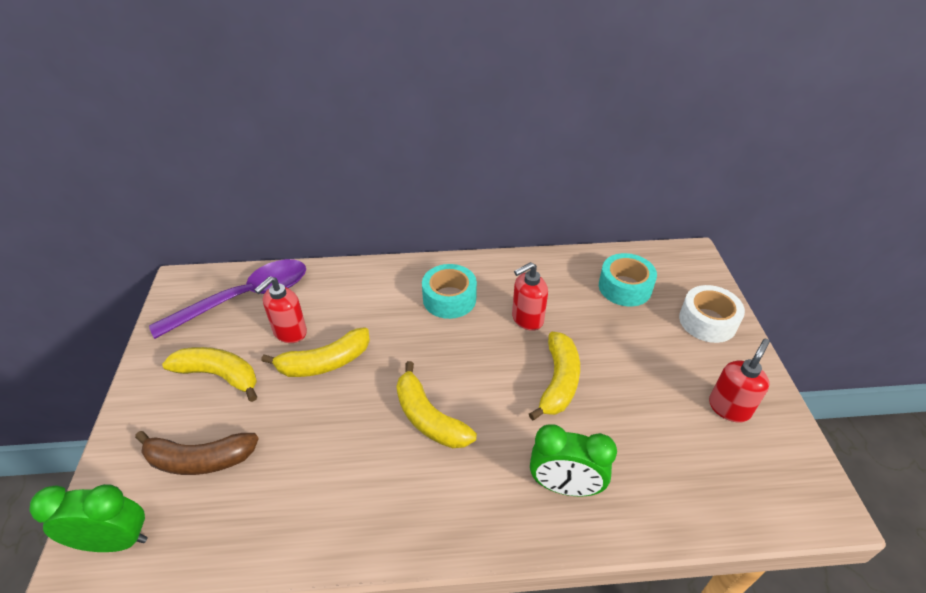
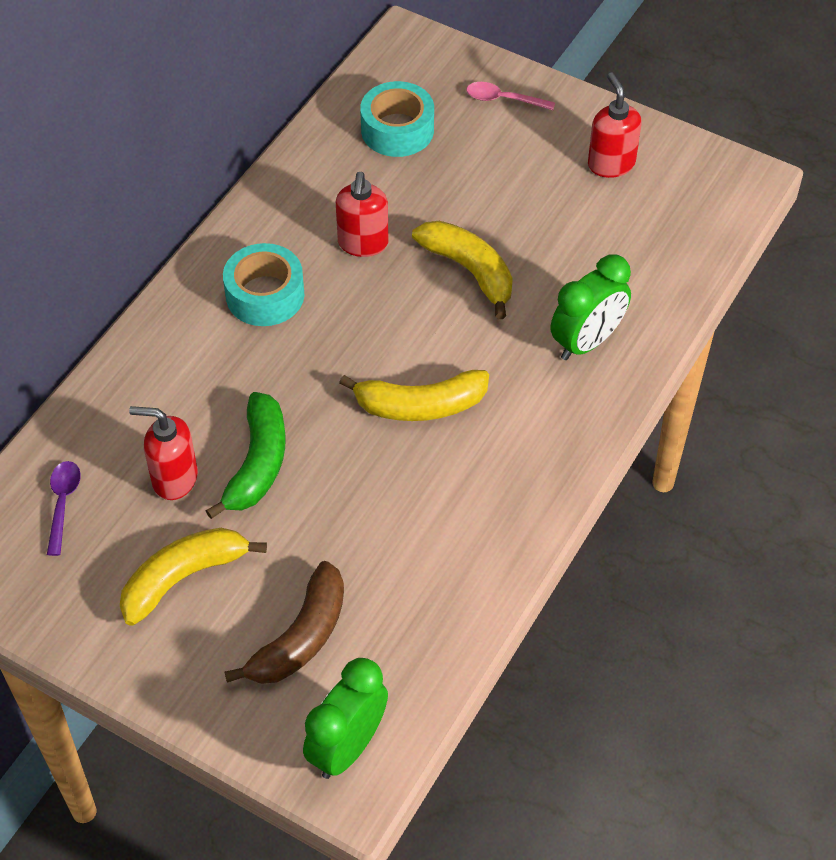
camera: 55 degrees left, 10 degrees up
(244, 298) = (63, 504): purple spoon -> purple spoon, size x0.43
(289, 332) = (174, 478): red soap dispenser -> red soap dispenser turned 120 degrees clockwise
(324, 362) = (257, 464): yellow banana -> green banana
(707, 321) = (504, 99): white tape -> pink spoon

